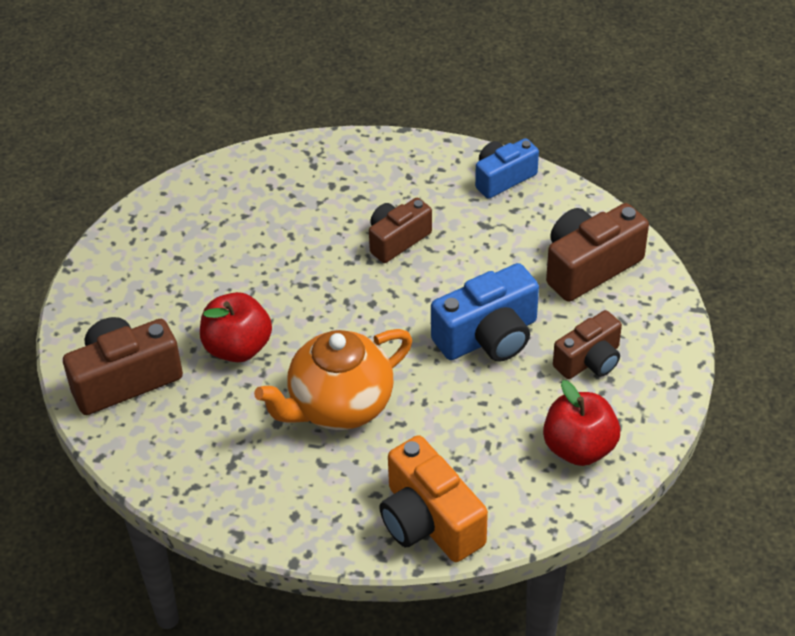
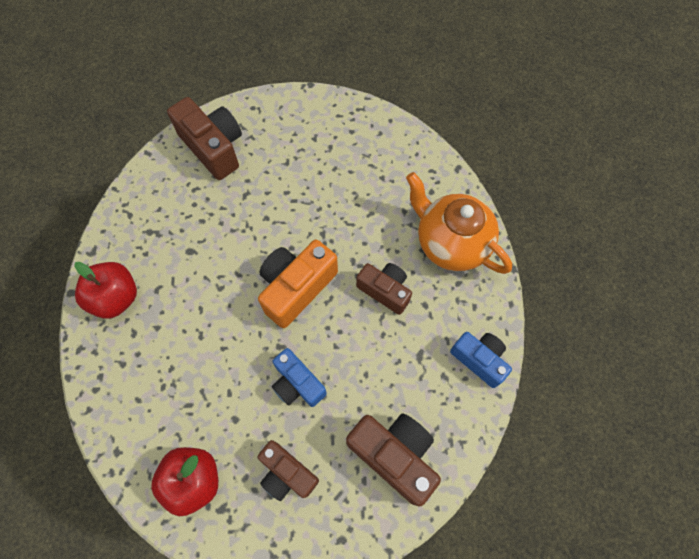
camera: 75 degrees right, 20 degrees up
(238, 347) = (253, 207): red apple -> red apple (116, 298)
(339, 405) = (210, 288): orange teapot -> orange teapot (451, 243)
(429, 521) = (112, 376): orange camera -> orange camera (296, 288)
(488, 336) = (297, 383): blue camera -> blue camera, size x0.66

